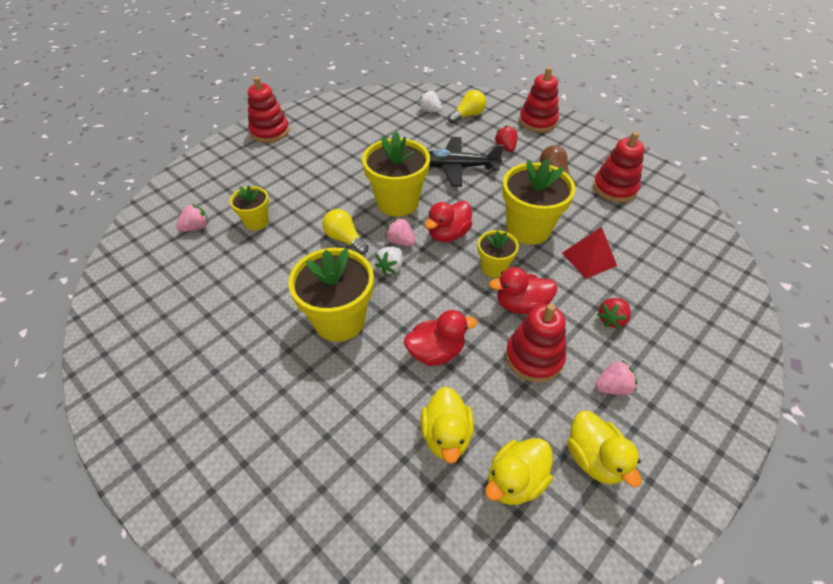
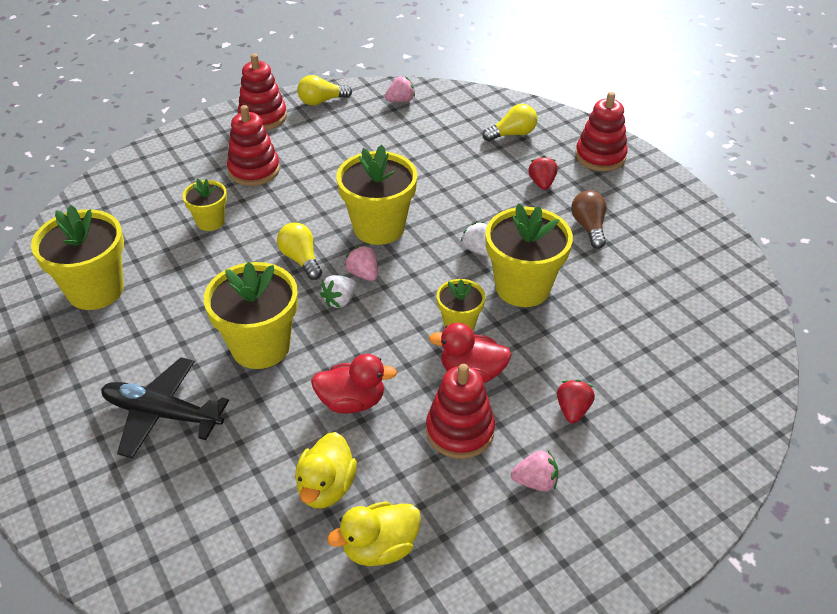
camera: 15 degrees right, 5 degrees down
(174, 300) = (95, 290): none -> yellow flower pot
(196, 227) = (143, 216): pink strawberry -> pink strawberry (400, 101)
(312, 112) = (321, 101): none -> yellow light bulb
(430, 111) = (467, 121): white strawberry -> white strawberry (478, 250)
(448, 234) = (422, 276): red duck -> none
(457, 167) = (469, 198): black plane -> black plane (162, 414)
(589, 259) = (580, 336): red pyramid -> none
(594, 458) = (476, 547): yellow duck -> none
(611, 319) = (572, 410): red strawberry -> red strawberry turned 135 degrees clockwise
(614, 188) = (658, 258): red stacking toy -> red stacking toy (254, 170)

